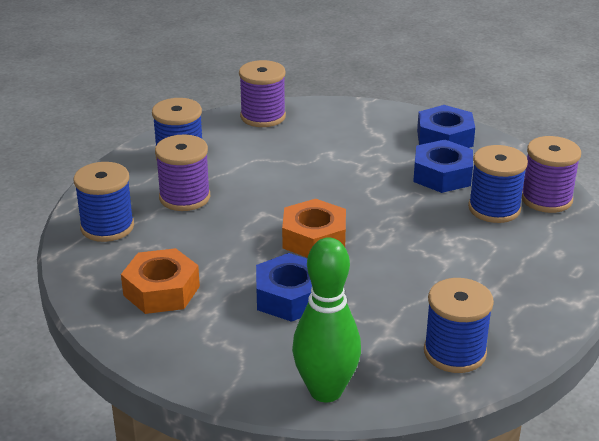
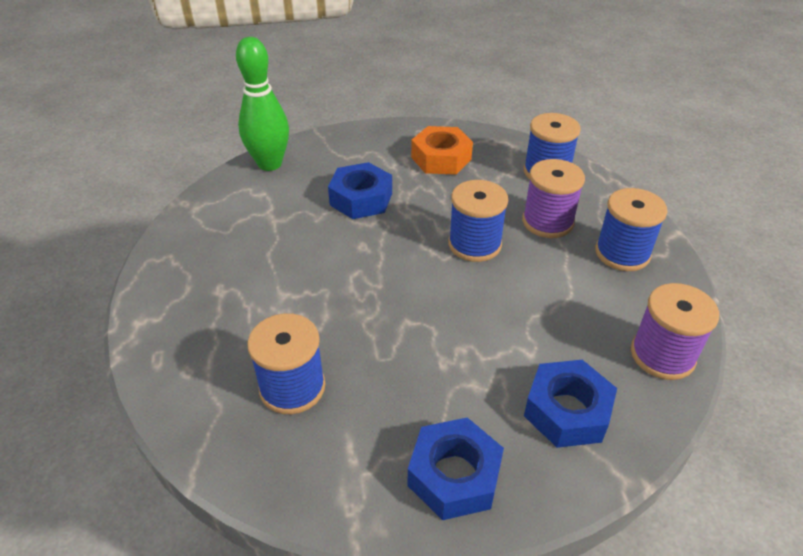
camera: 135 degrees right, 10 degrees up
(314, 238) = (406, 249): orange nut -> none
(442, 175) = (389, 401): blue nut -> blue nut (567, 411)
(454, 352) = (210, 226): blue spool -> blue spool (474, 244)
(546, 199) = (247, 445): purple spool -> none

